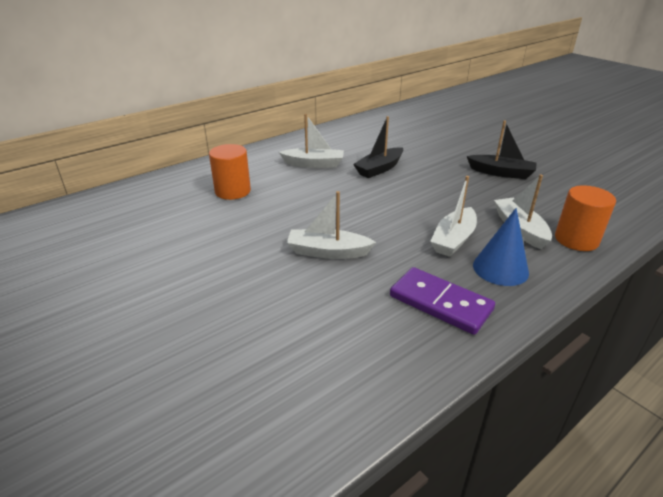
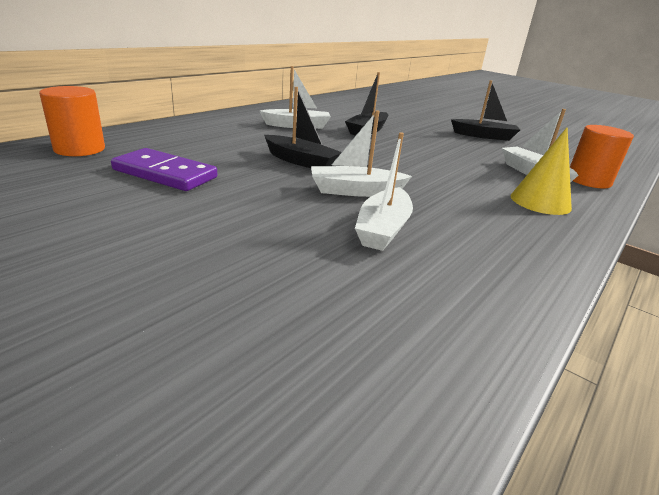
camera: 15 degrees left, 5 degrees down
(233, 191) = (217, 143): orange cylinder -> orange cylinder (79, 149)
(296, 213) = (300, 161): none -> black boat
(440, 303) = (504, 230): purple domino -> purple domino (165, 174)
(453, 239) = (478, 181): white boat -> white boat (383, 229)
(500, 268) = (540, 202): blue cone -> yellow cone

